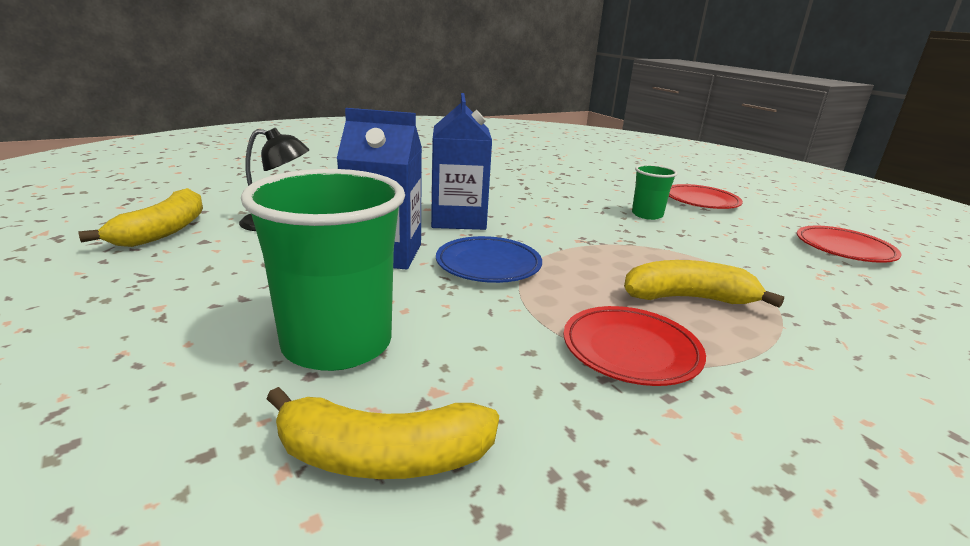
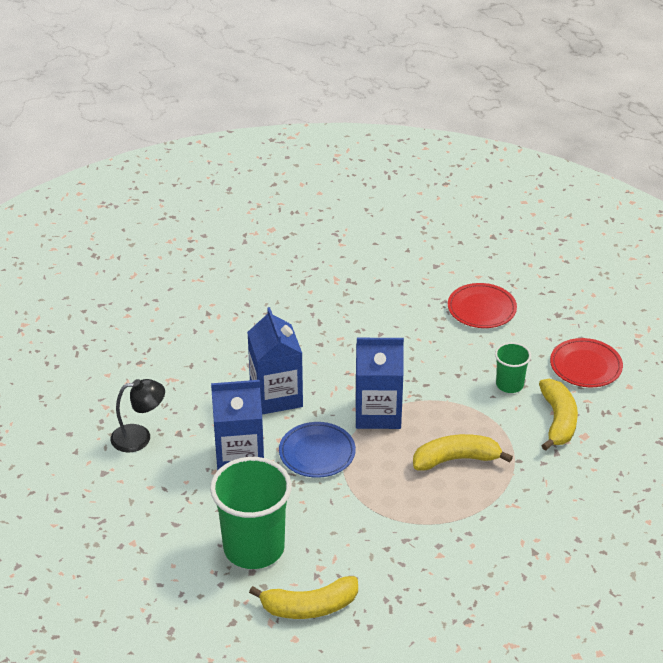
camera: 10 degrees left, 15 degrees up
(163, 231) = (65, 468): yellow banana -> yellow banana (558, 420)
(578, 246) = (378, 413): none -> blue carton
(631, 350) = (418, 516): red plate -> none
(647, 215) = (431, 349): green cup -> green cup (509, 384)

